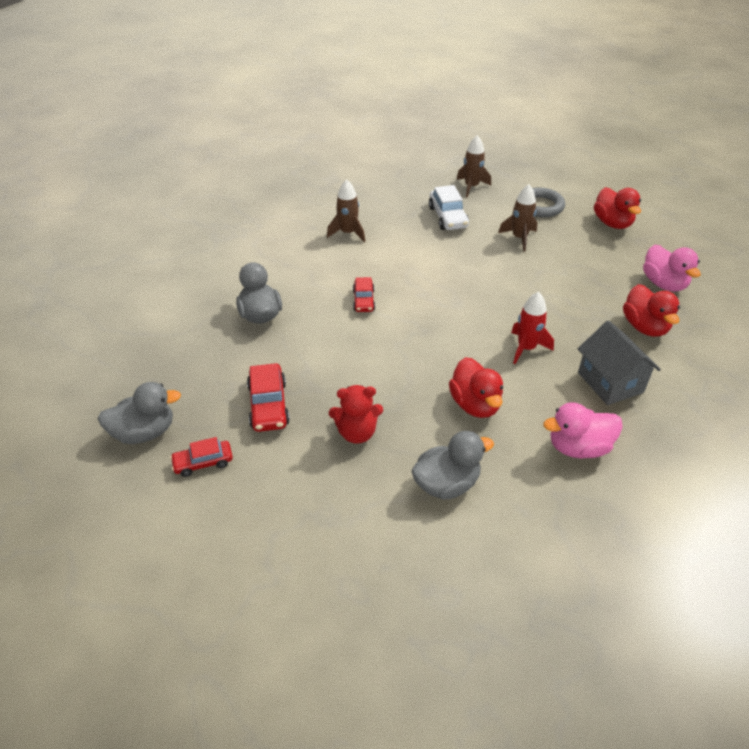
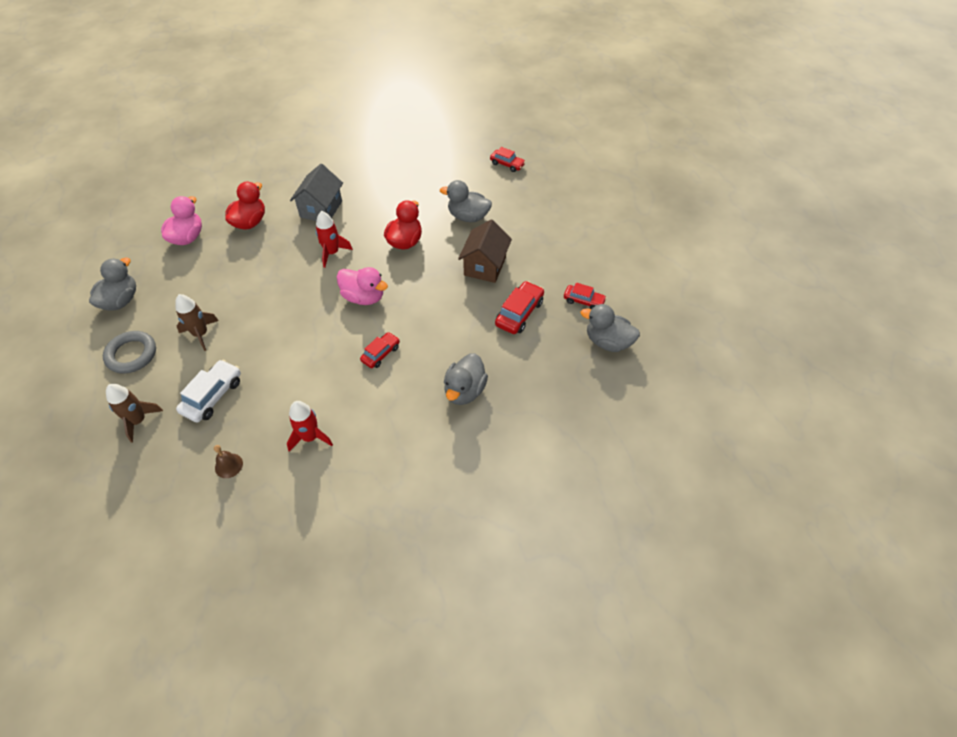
camera: 140 degrees left, 10 degrees up
(348, 233) = (310, 437): brown rocket -> red rocket
(357, 433) = (485, 266): red teddy bear -> brown house
(381, 199) = (228, 465): none -> brown bell
(498, 622) = (507, 164): none -> red car
(578, 447) = (386, 194): pink duck -> pink duck (364, 297)
(612, 223) = (121, 301): red duck -> grey duck

